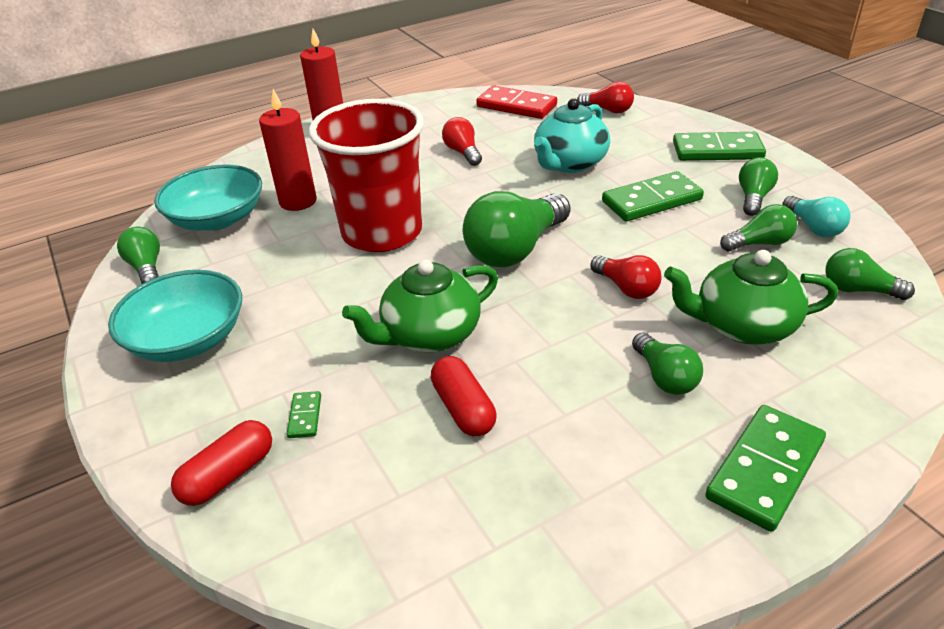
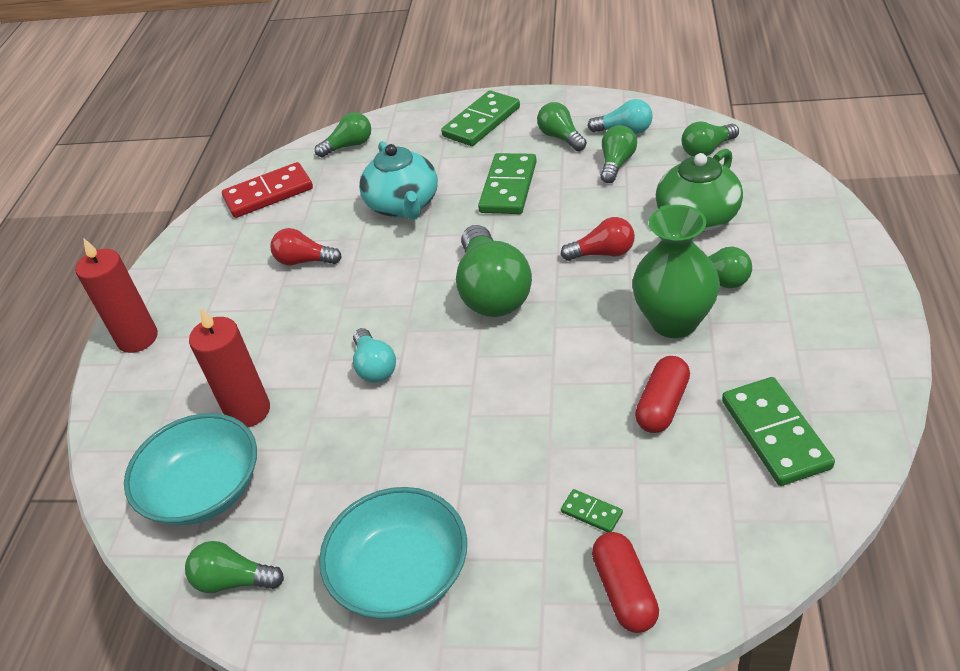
camera: 50 degrees left, 5 degrees up
(382, 232) = (374, 367): red cup -> turquoise light bulb
(429, 335) = (556, 391): green teapot -> none
(463, 408) = (662, 405): red capsule -> red capsule turned 75 degrees counterclockwise
(580, 371) = (674, 321): none -> green vase
(608, 110) = (349, 146): red light bulb -> green light bulb
(765, 470) = (835, 280): green domino -> green domino (775, 434)

